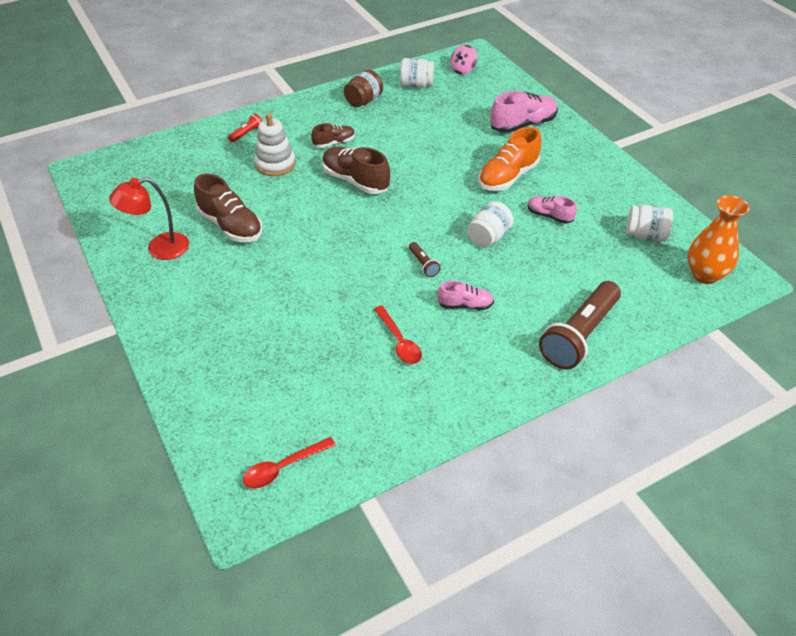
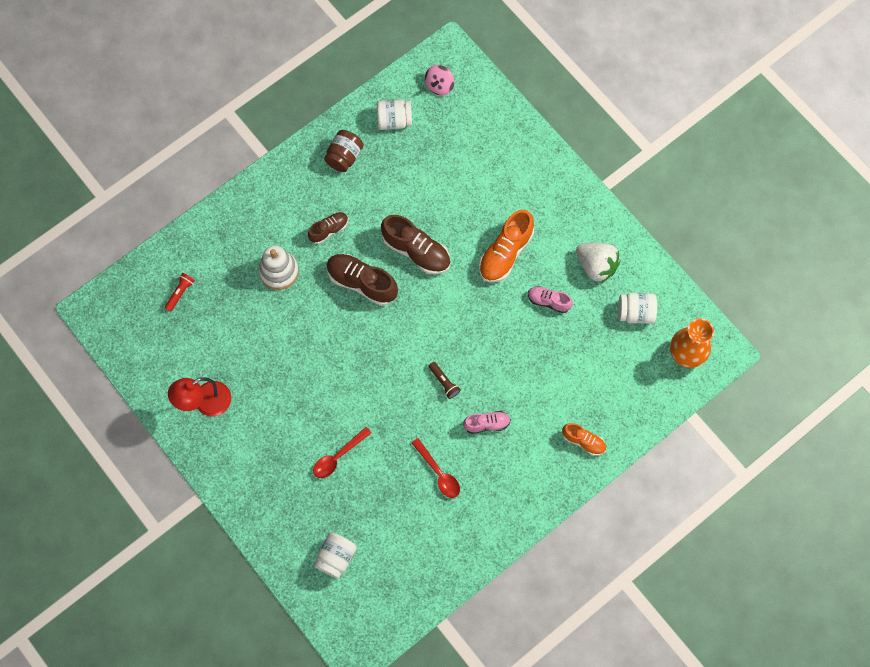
camera: 10 degrees left, 25 degrees up
(231, 226) = (261, 363): brown shoe -> brown shoe (416, 251)
(247, 133) = (238, 229): red flashlight -> red flashlight (180, 293)
(283, 468) = (375, 607): red spoon -> red spoon (338, 457)
(488, 237) = (496, 338): white jar -> white jar (336, 557)
(523, 125) = (512, 170): pink shoe -> none
(579, 335) = (583, 441): brown flashlight -> orange shoe
(603, 196) = (596, 266): none -> white strawberry

